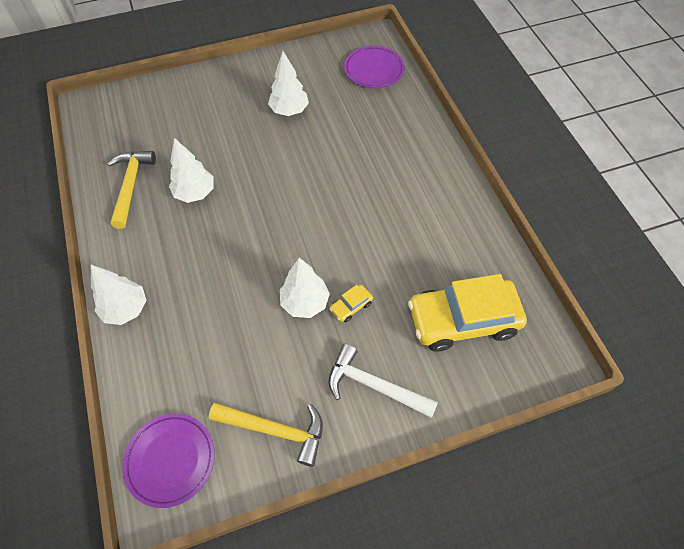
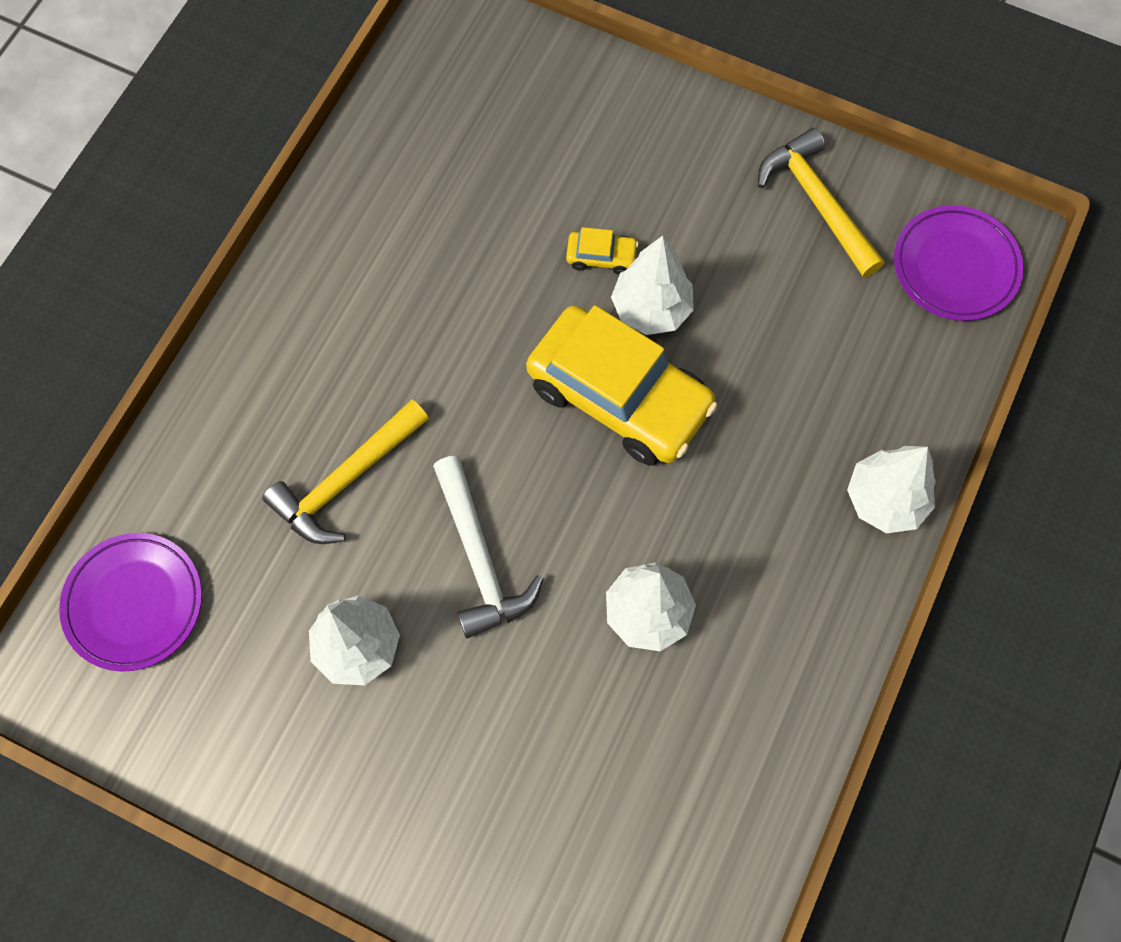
camera: 135 degrees left, 10 degrees up
(131, 185) = (733, 722): yellow hammer -> yellow hammer (346, 481)
(373, 385) = (668, 155): white hammer -> white hammer (480, 558)
(463, 320) = (494, 132): yellow car -> yellow car (619, 396)

